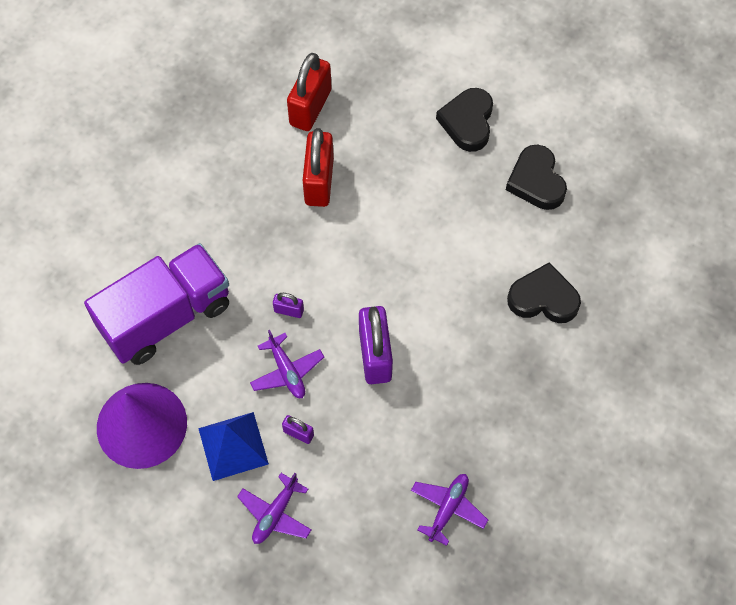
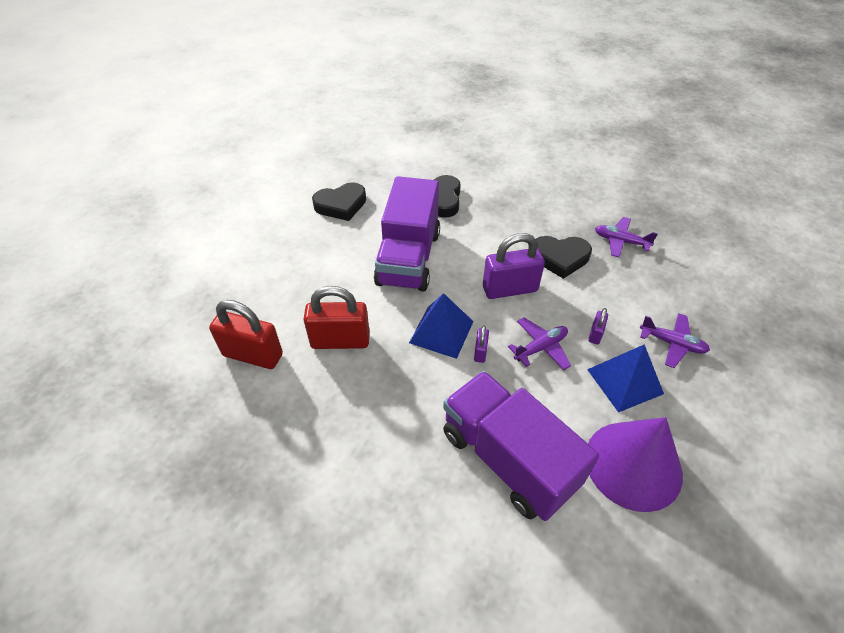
camera: 95 degrees left, 15 degrees down
(320, 276) = (441, 331): none -> blue pyramid
(434, 252) = (409, 258): none -> purple truck
(467, 122) = (282, 244): black heart -> black heart (560, 258)

